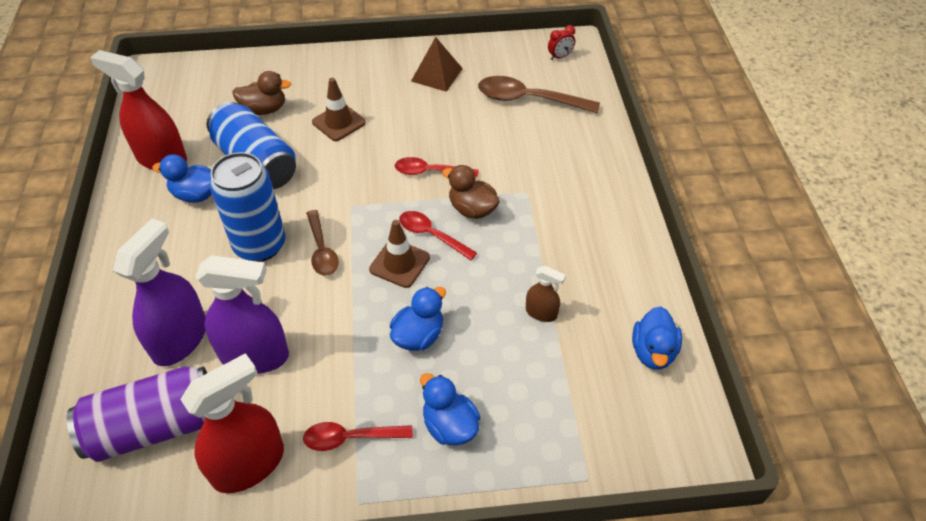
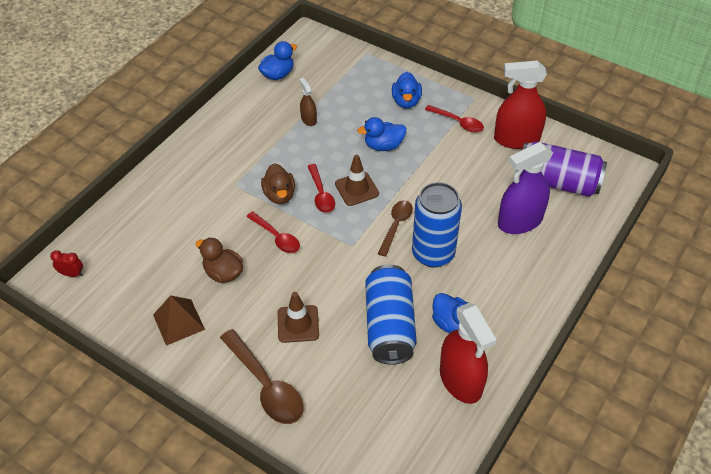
camera: 140 degrees left, 0 degrees up
(254, 355) = (481, 187): purple spray bottle -> none
(264, 109) = (344, 380): brown duck -> brown duck (223, 273)
(528, 99) = (145, 251): brown spoon -> brown spoon (266, 385)

